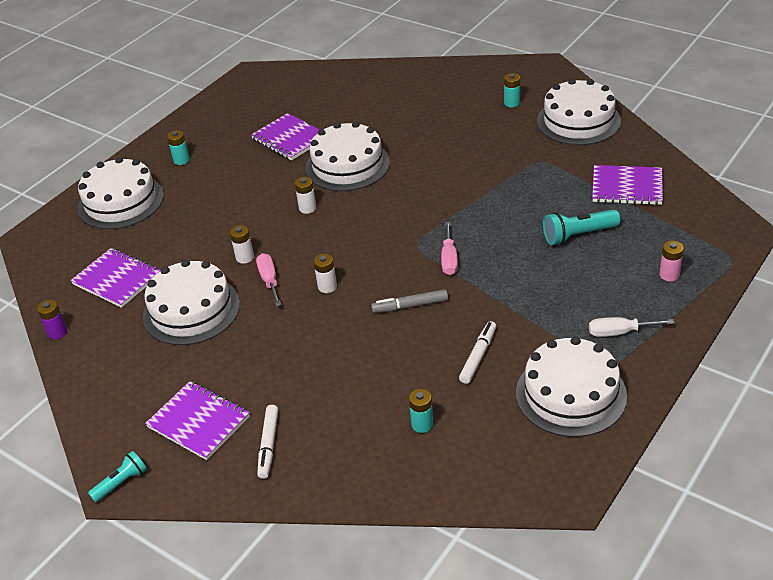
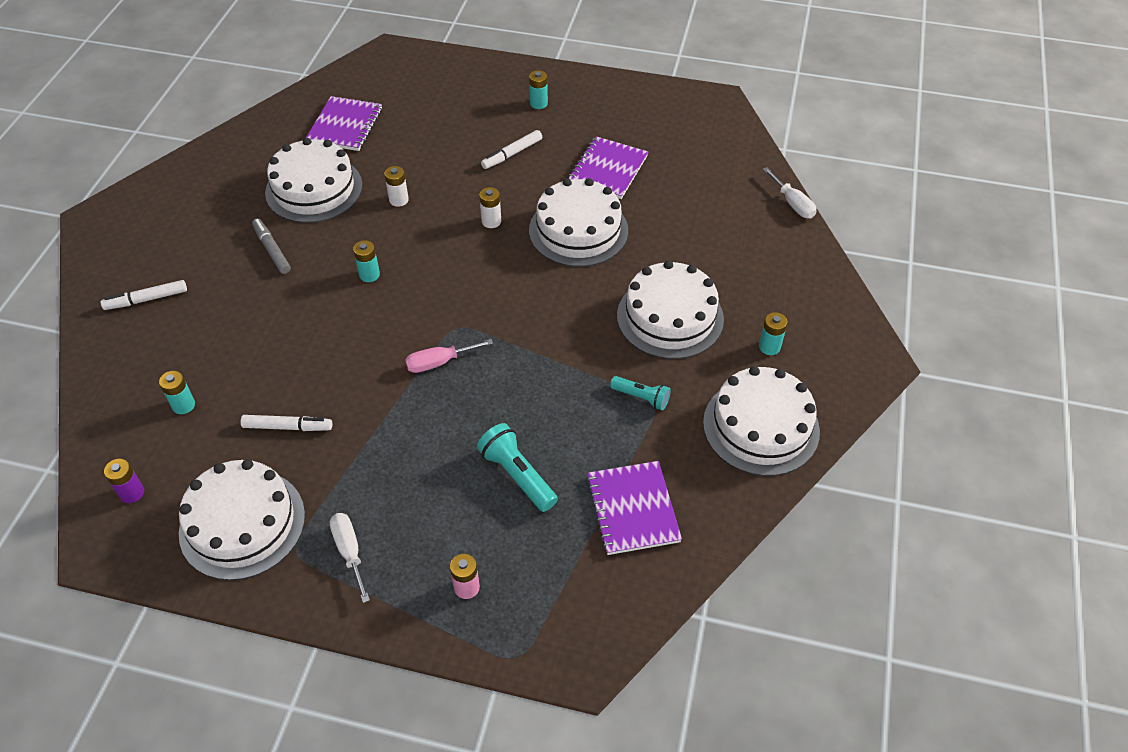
camera: 65 degrees right, 10 degrees up
(57, 332) = (267, 116): purple battery -> purple battery (132, 493)
(120, 201) = (458, 87): white cake -> white cake (670, 317)
(121, 483) = (96, 220): turquoise flashlight -> turquoise flashlight (641, 397)
(199, 422) = (170, 243): purple notebook -> none
(234, 184) = (512, 154): none -> white marker
(269, 280) = (368, 229): pink screwdriver -> none
(327, 287) = (369, 275): white battery -> turquoise battery
(383, 65) = (792, 203): none -> white screwdriver
(410, 306) = (354, 349): grey marker -> grey marker (272, 250)

